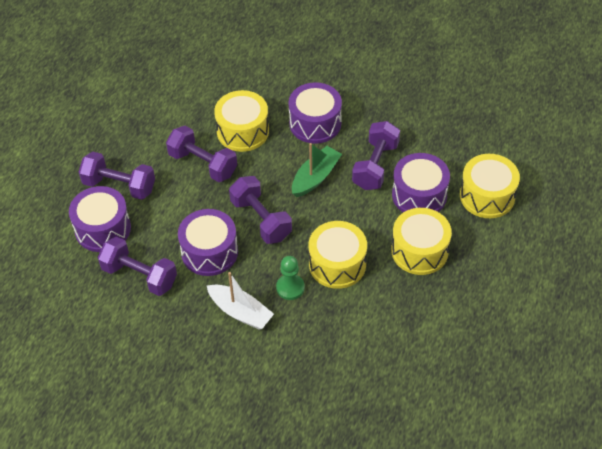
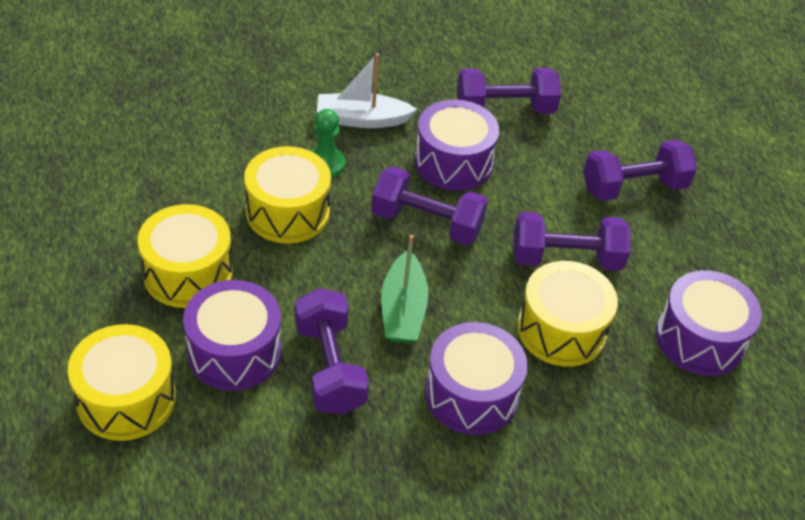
camera: 140 degrees right, 5 degrees down
(103, 229) = (596, 136): purple drum -> purple drum (700, 339)

